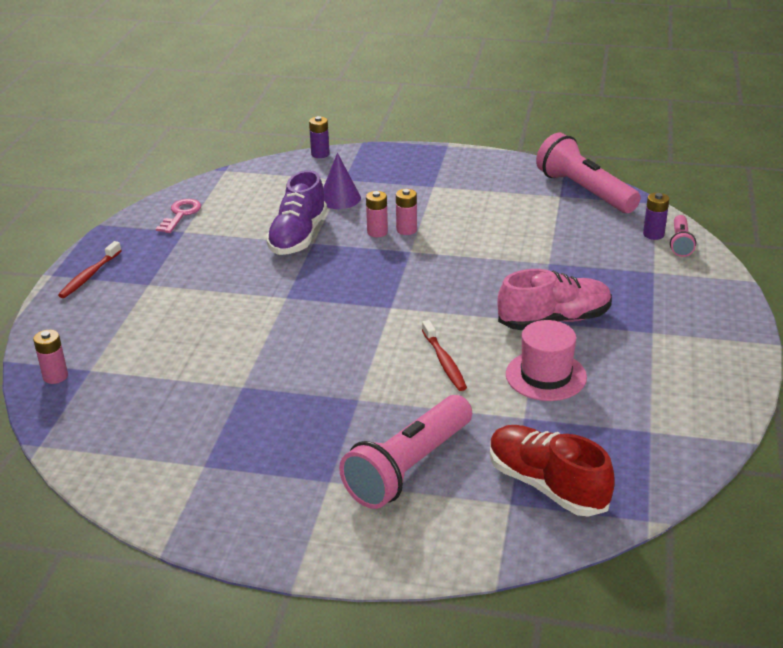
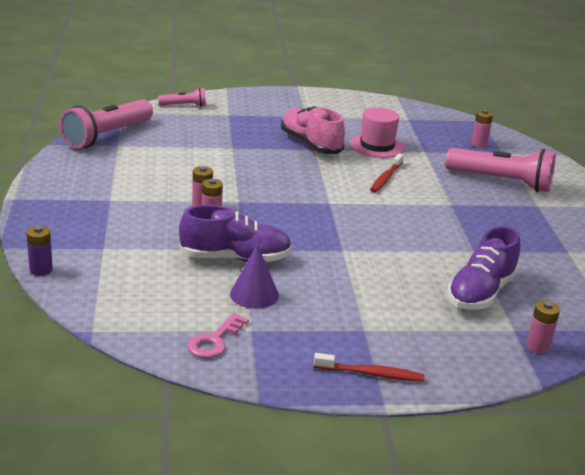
camera: 110 degrees left, 5 degrees down
(162, 367) = (480, 292): none -> purple shoe
(181, 214) = (215, 340): pink key -> pink key turned 60 degrees counterclockwise
(339, 198) = (149, 245): purple cone -> purple cone (254, 294)
(444, 362) = (386, 178): red toothbrush -> red toothbrush turned 150 degrees clockwise
(547, 485) = (479, 144): red shoe -> pink battery
(653, 234) = (174, 113): purple battery -> none

